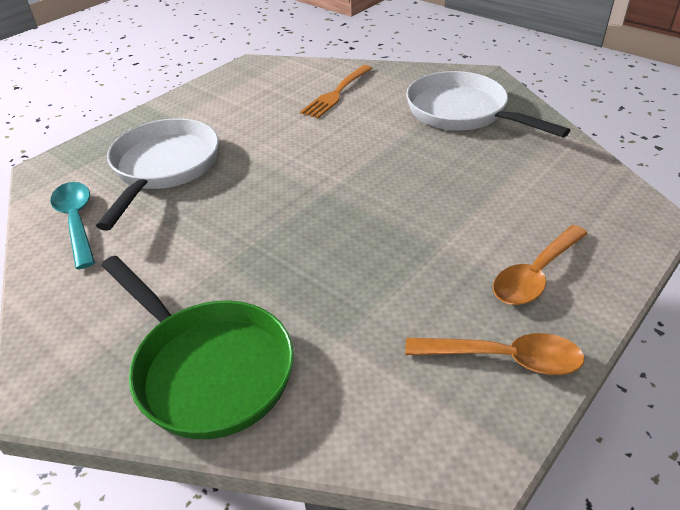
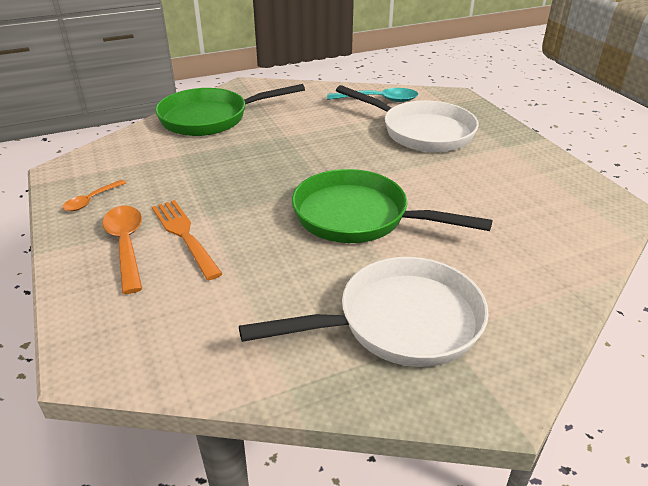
camera: 115 degrees right, 5 degrees down
(337, 93) = (510, 244): orange fork -> orange fork (185, 235)
(360, 160) = (358, 217): none -> green pan
(504, 358) = (91, 200): orange spoon -> orange spoon, size x0.59

